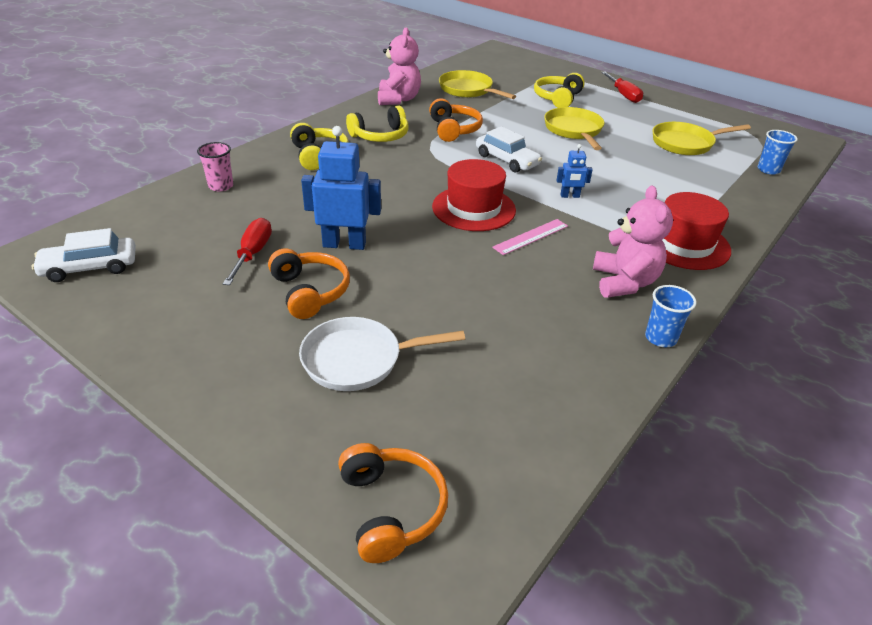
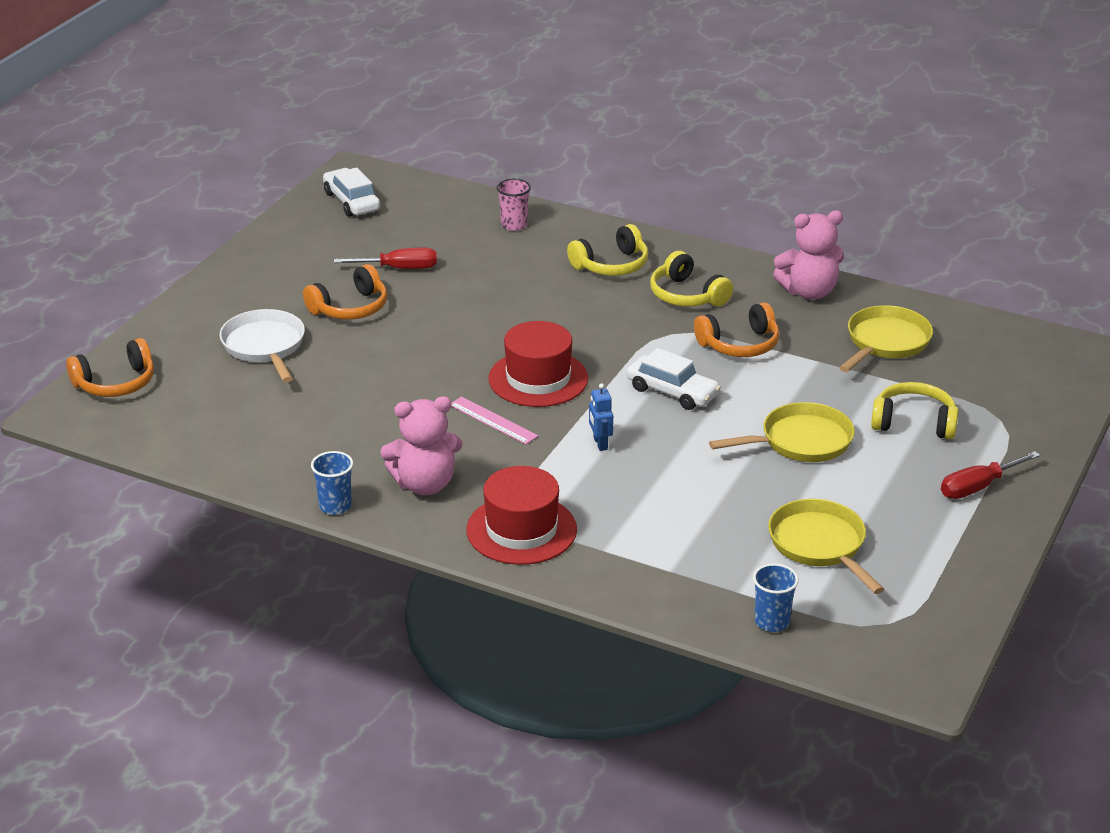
camera: 80 degrees right, 5 degrees down
(344, 244) = (433, 312): blue robot -> none
(507, 160) = (672, 392): white car -> white car turned 90 degrees counterclockwise

